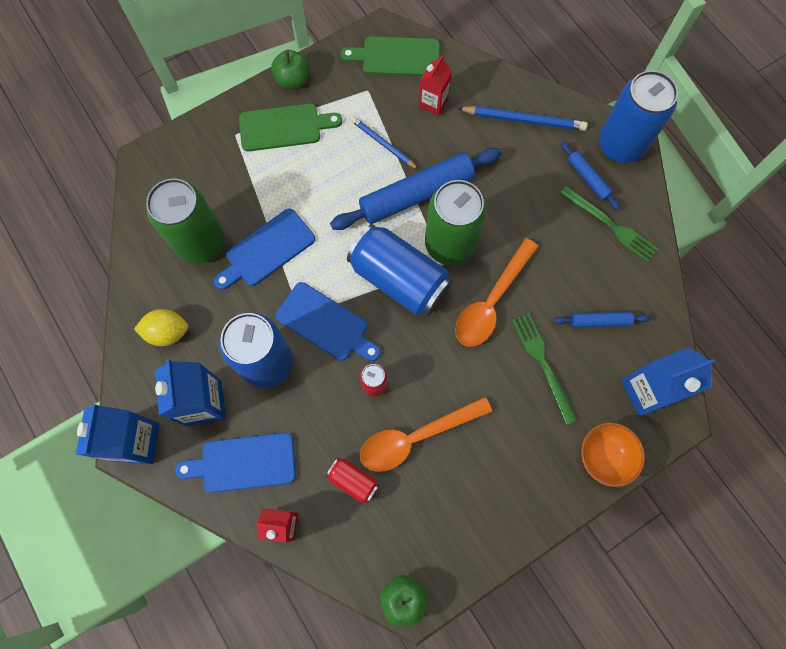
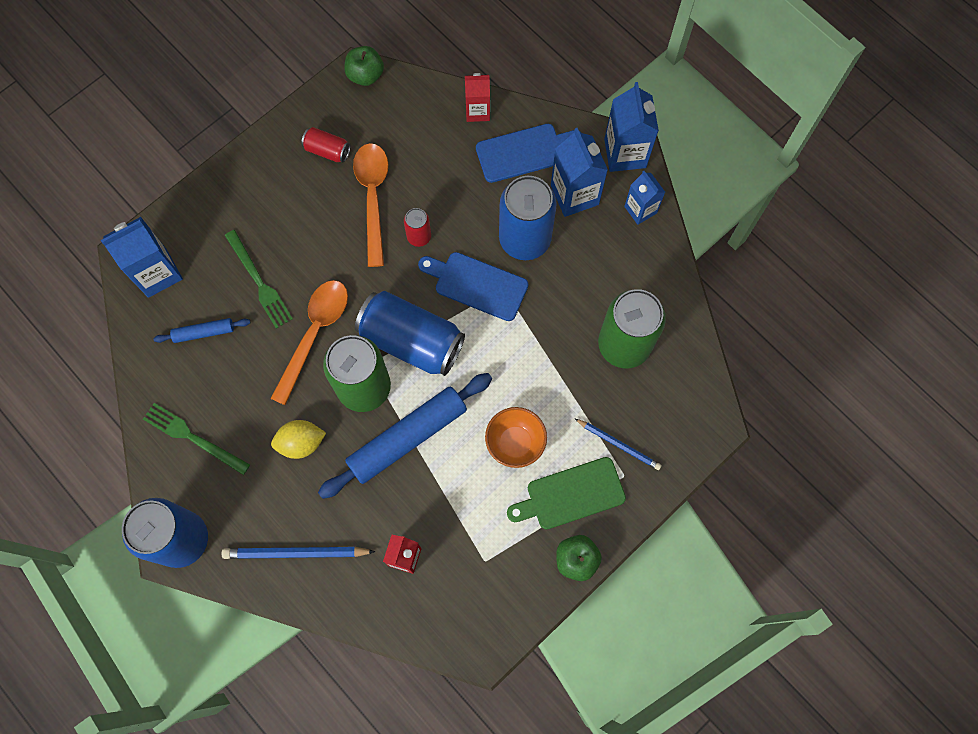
camera: 170 degrees right, 0 degrees up
(141, 374) = (640, 210): none -> blue carton
(167, 332) = (628, 251): yellow lemon -> yellow lemon (301, 443)
(267, 250) = (554, 349): blue cutting board -> none
(353, 481) = (423, 153): red can -> red can (327, 150)
(383, 144) = (454, 493): blue pencil -> blue pencil (619, 444)
(396, 57) = (458, 615): green cutting board -> none
(415, 437) = (373, 197): orange spoon -> orange spoon turned 60 degrees counterclockwise
(588, 179) = (219, 489): blue rolling pin -> none
(603, 457) = (199, 209): orange bowl -> orange bowl (515, 443)

